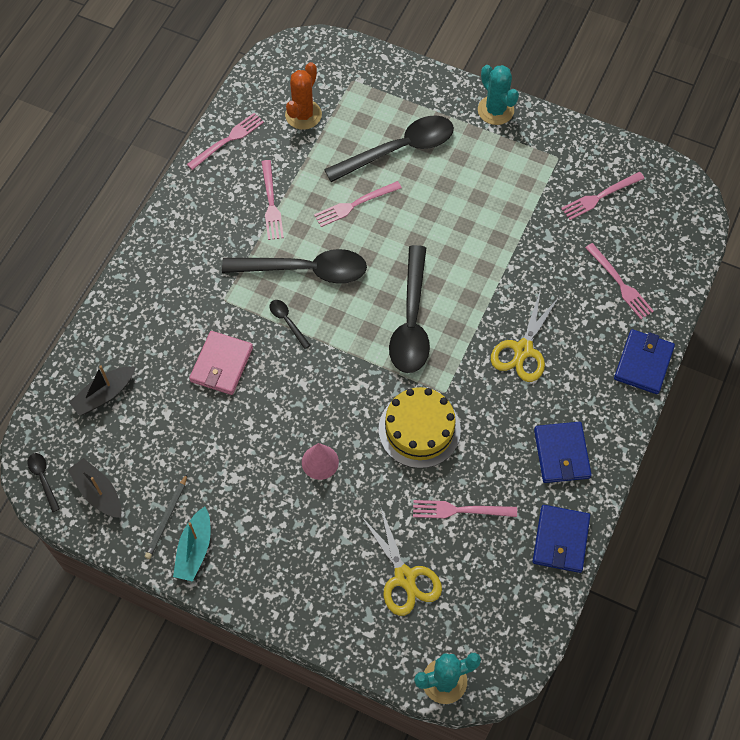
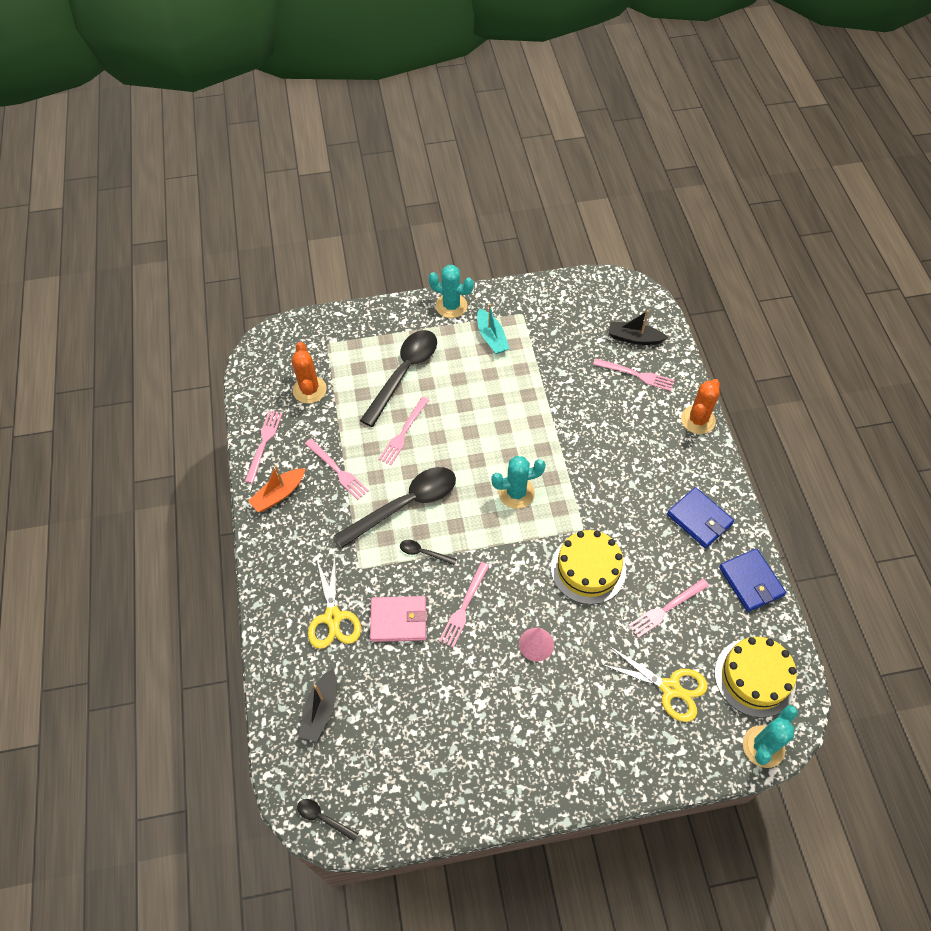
camera: 35 degrees left, 5 degrees down
(98, 492) = (380, 795): black boat -> black boat (634, 338)
(167, 518) = (454, 775): grey pencil -> none
(194, 549) = (496, 785): turquoise boat -> turquoise boat (491, 337)
(206, 193) = (279, 494): none -> orange boat
(221, 364) = (398, 620): pink wallet -> pink wallet turned 75 degrees counterclockwise
(411, 322) = (516, 493): black spoon -> turquoise cactus
(488, 621) = (754, 677): none -> yellow cake
(523, 350) = (611, 462): yellow scissors -> yellow scissors (333, 618)
(600, 196) = (573, 323): pink fork -> pink fork (464, 606)
(643, 363) = (698, 420): blue wallet -> orange cactus

